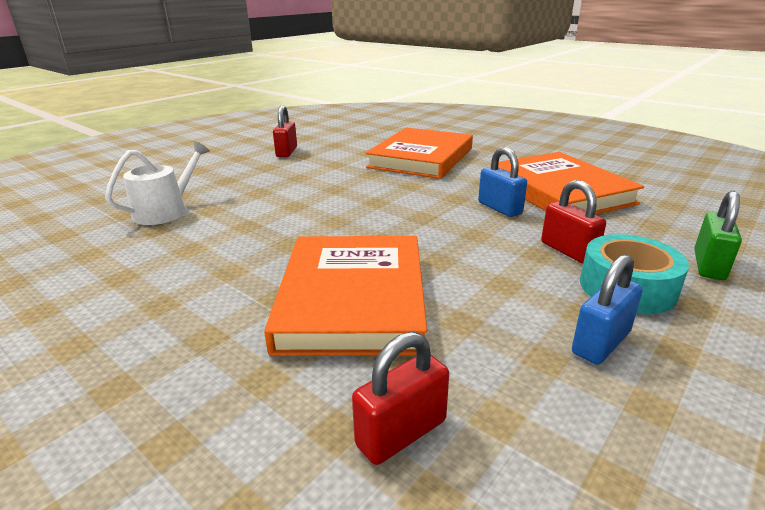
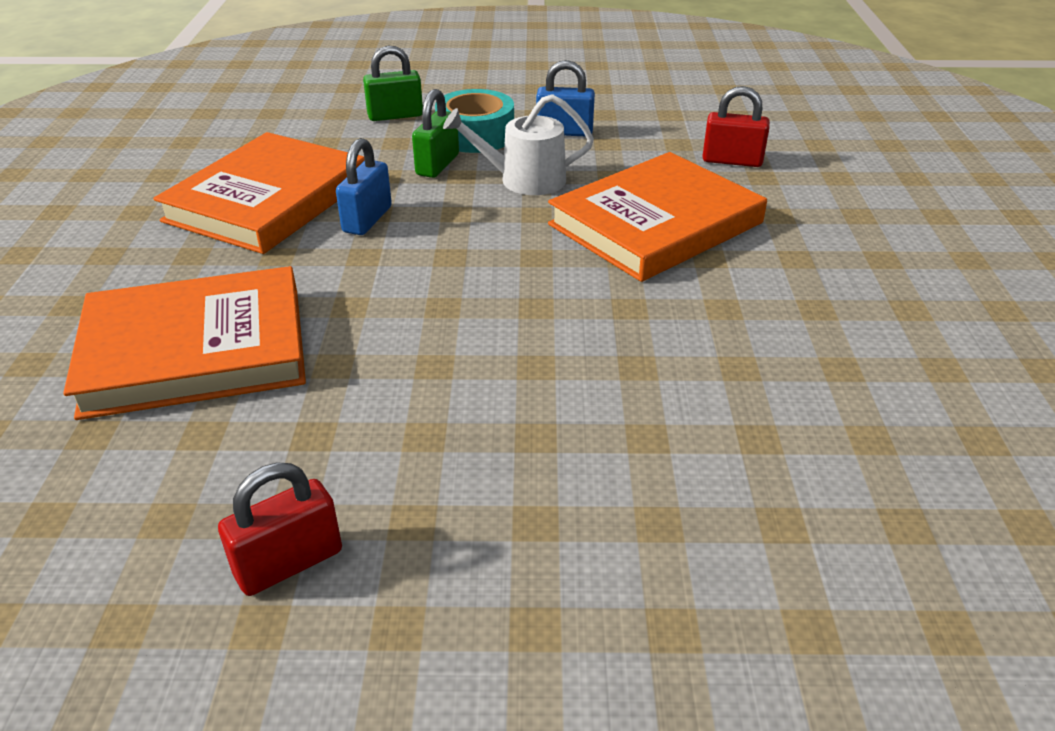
camera: 130 degrees left, 10 degrees up
(166, 211) = (714, 480): white watering can -> white watering can (524, 180)
(568, 251) = (437, 165): red padlock -> green padlock

